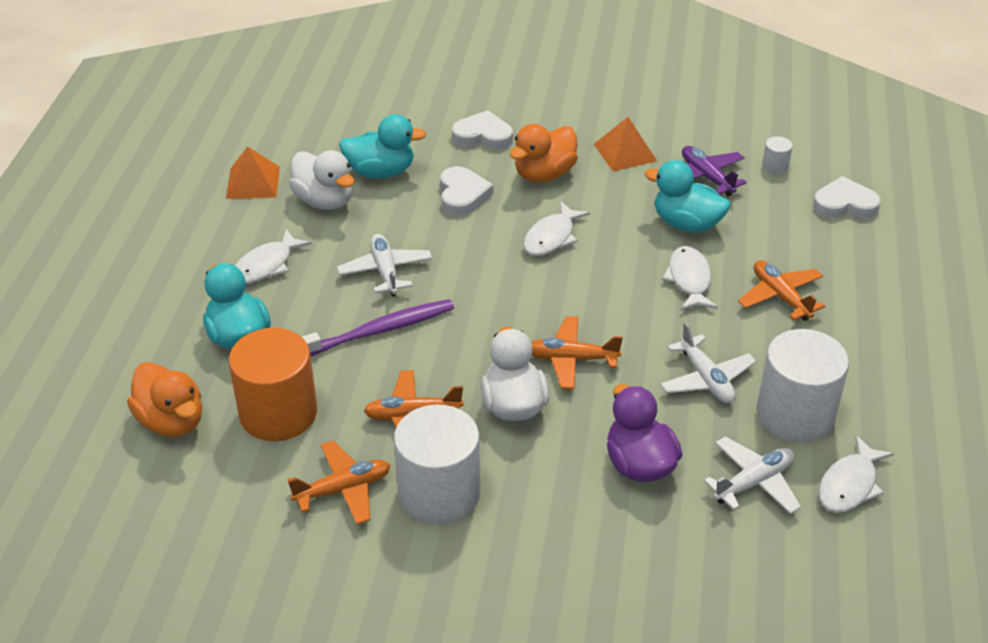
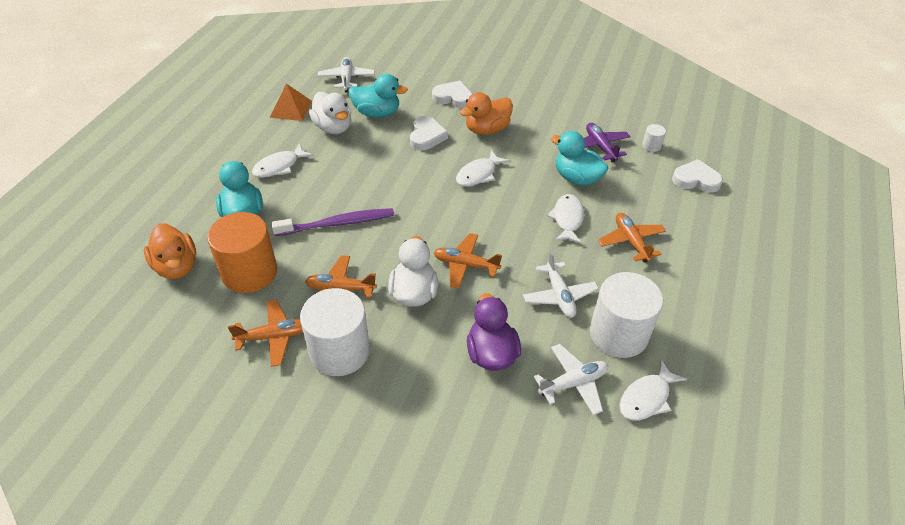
camera: 10 degrees right, 5 degrees up
(385, 271) = (357, 182): white plane -> white plane (347, 79)
(625, 152) = (547, 121): orange pyramid -> none

